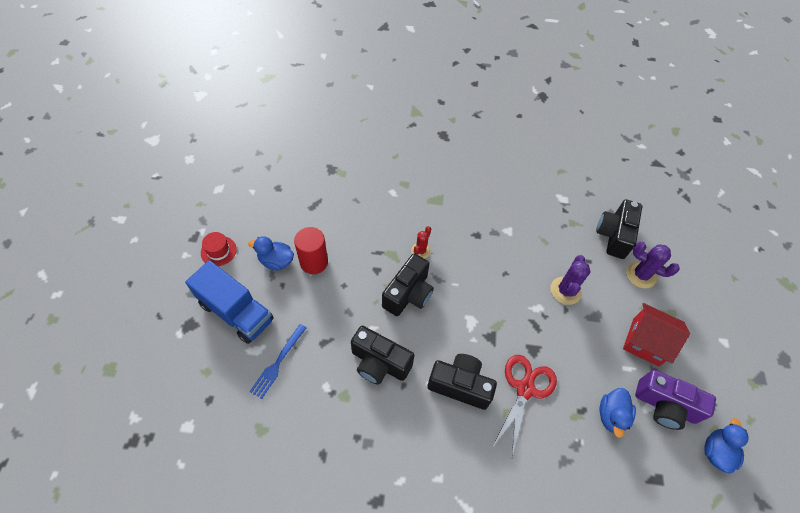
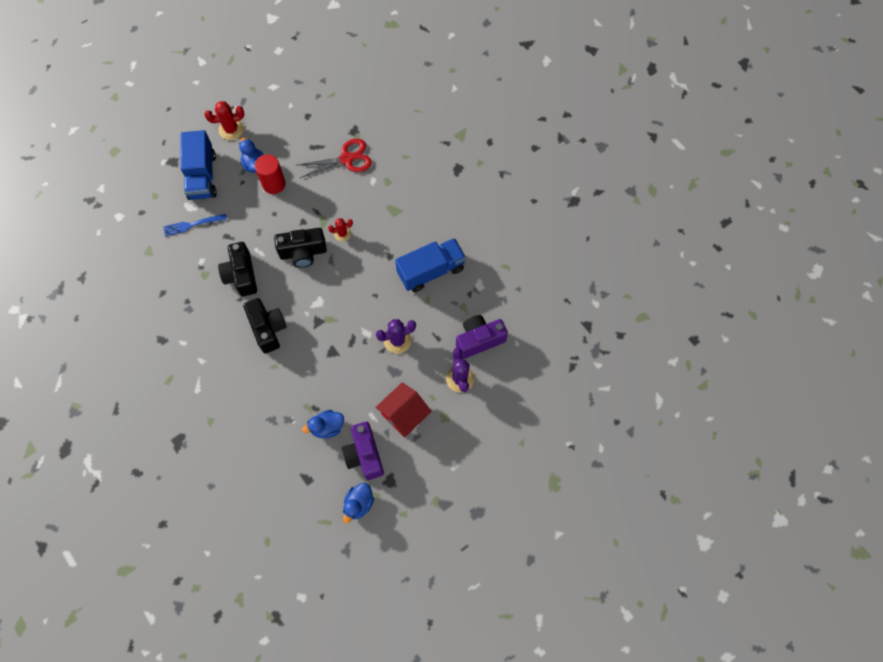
camera: 50 degrees right, 10 degrees up
(218, 251) = (231, 129): red hat -> red cactus
(519, 218) = (431, 271): none -> blue truck
(525, 389) = (299, 366): red scissors -> red scissors (347, 159)
(614, 235) = (479, 340): black camera -> purple camera
(645, 342) = (404, 415): red house -> red house turned 60 degrees clockwise
(716, 451) = (359, 504): blue duck -> blue duck turned 135 degrees clockwise

